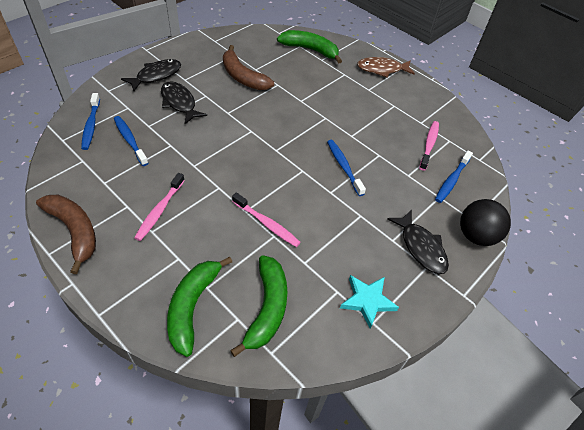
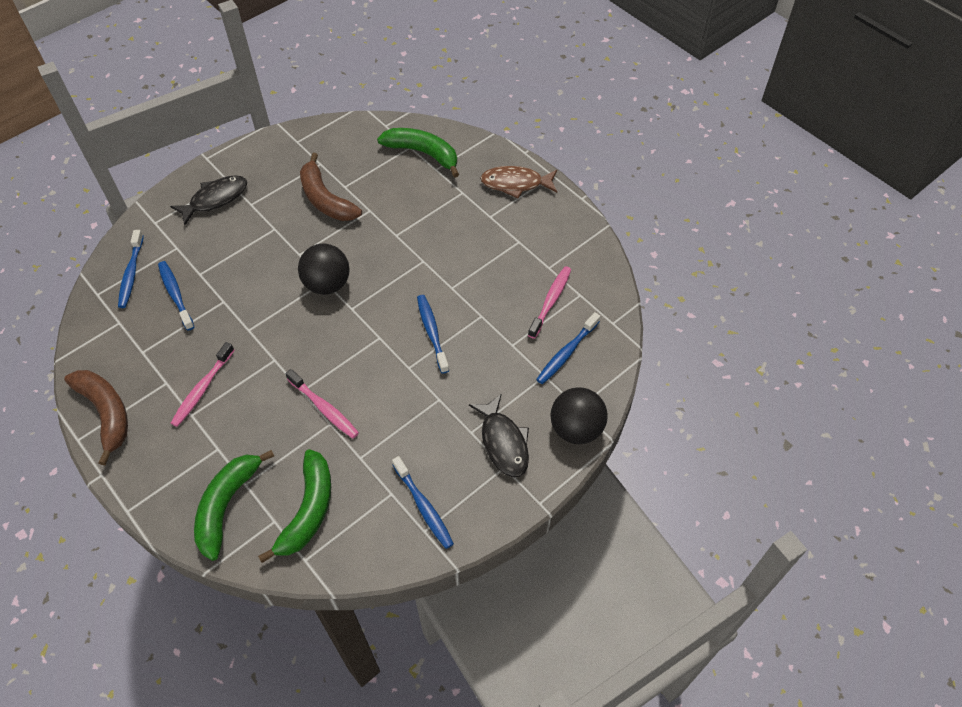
camera: 10 degrees right, 5 degrees up
(179, 103) = (240, 240): black fish -> none
(254, 133) = (327, 284): none -> black ball
(367, 301) = (423, 506): turquoise star -> blue toothbrush

